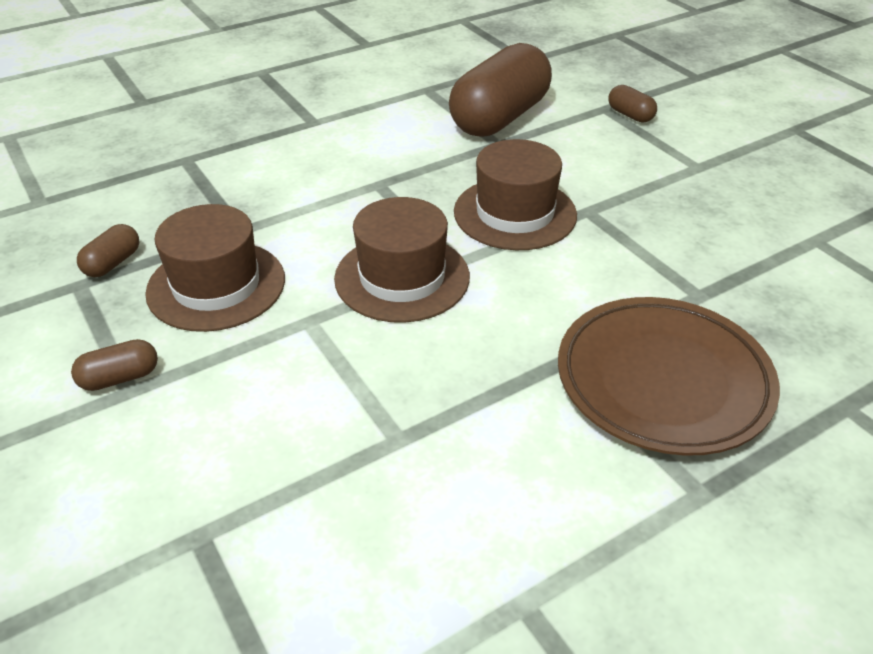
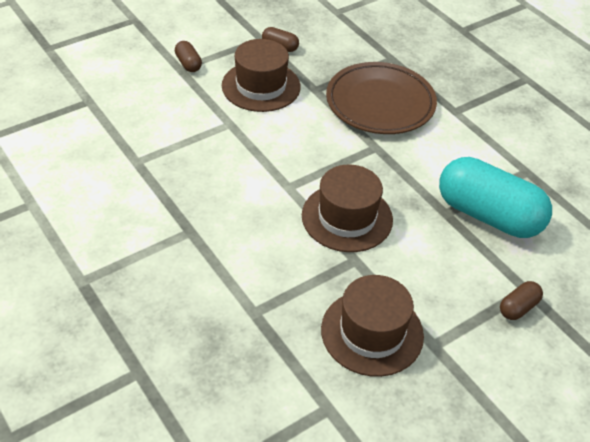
camera: 85 degrees right, 5 degrees up
(402, 277) = (270, 160): brown hat -> brown hat (372, 332)
(499, 118) = (488, 215): brown capsule -> turquoise capsule
(663, 381) = (169, 277): brown plate -> brown plate (380, 103)

